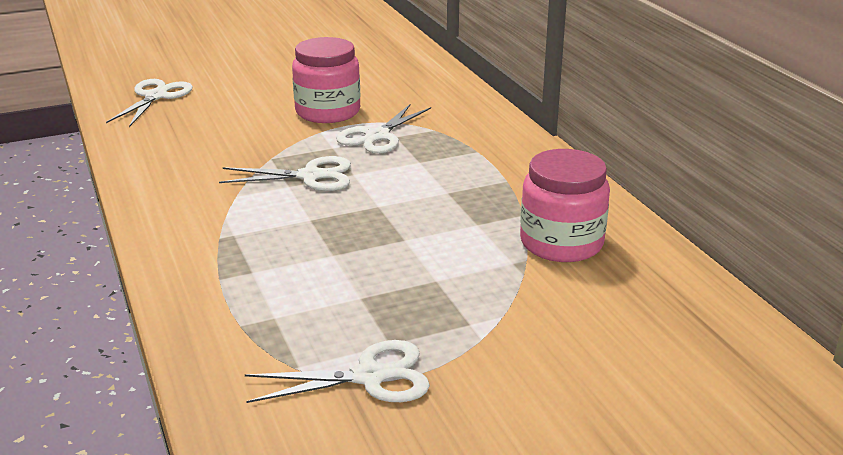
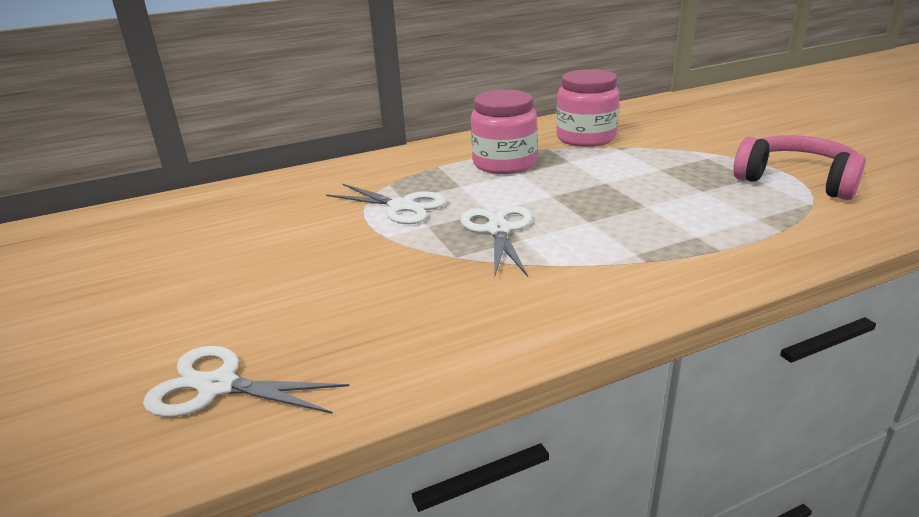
camera: 90 degrees left, 0 degrees up
(328, 112) = (329, 237): pink jar -> pink jar (504, 163)
(369, 376) = (796, 180): white scissors -> pink headphones

